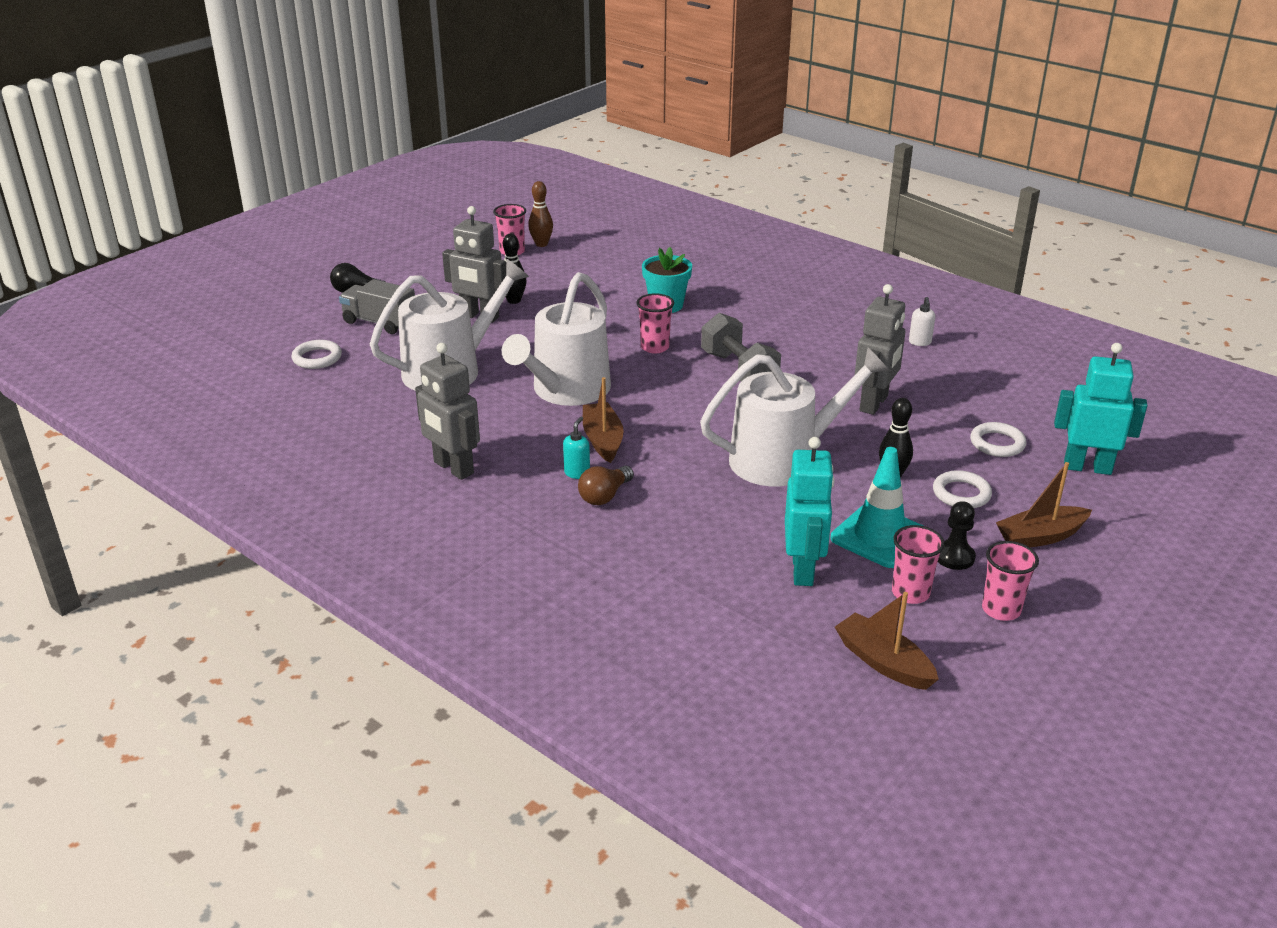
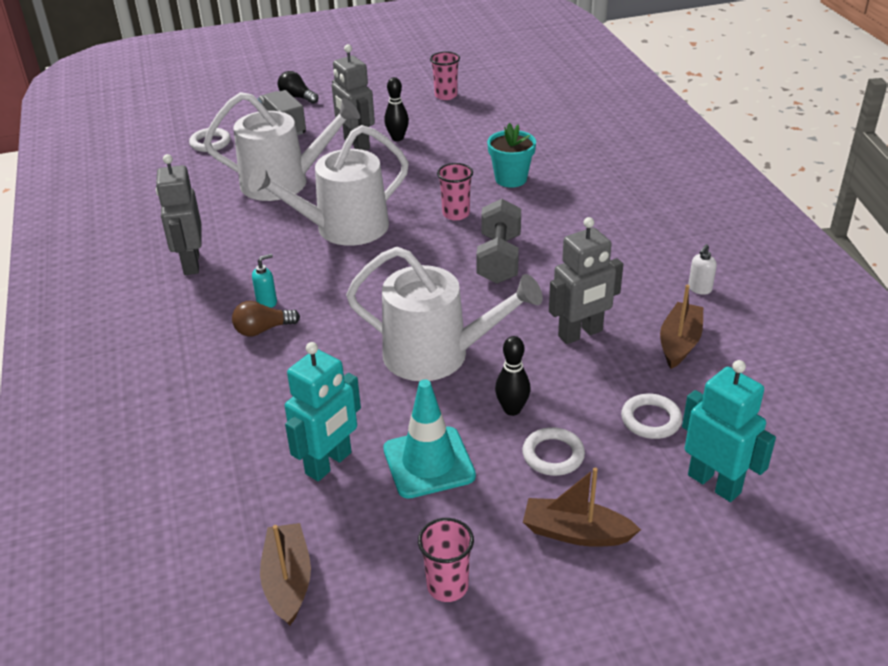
camera: 35 degrees right, 5 degrees up
(541, 244) = (476, 95): brown bowling pin -> none
(603, 440) = (319, 281): brown boat -> brown boat (679, 343)
(910, 593) = (389, 529): pink cup -> none
(954, 557) = (470, 513): black pawn -> none

